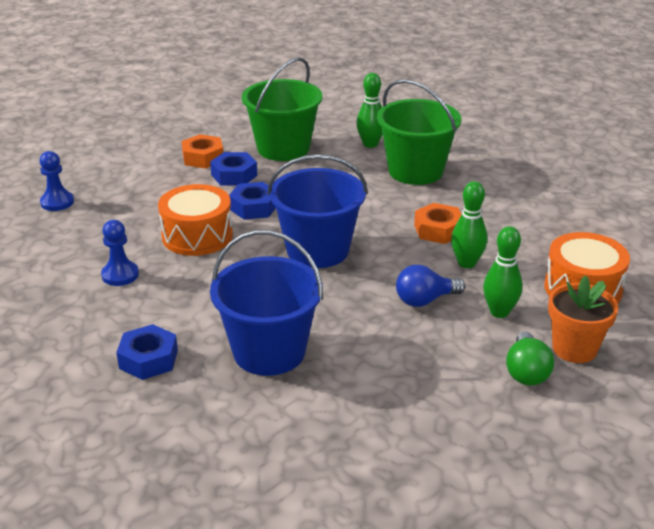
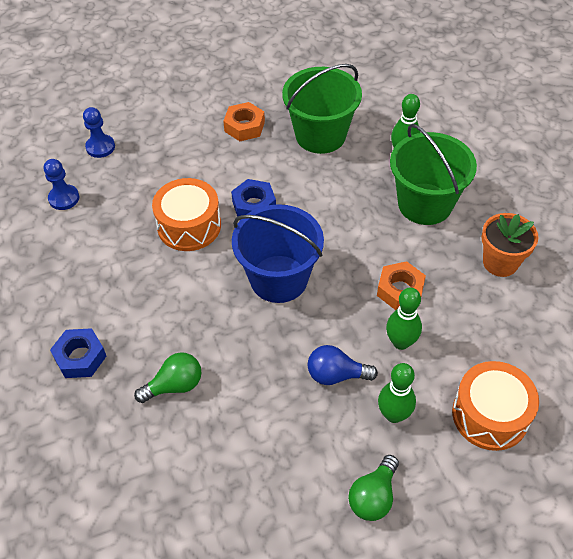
camera: 25 degrees right, 20 degrees up
(120, 275) = (106, 252): blue pawn -> blue pawn (64, 198)
(234, 175) = (259, 158): blue nut -> none
(269, 352) = (174, 385): blue bucket -> green light bulb
(574, 349) = (434, 487): orange flower pot -> orange flower pot (500, 262)

